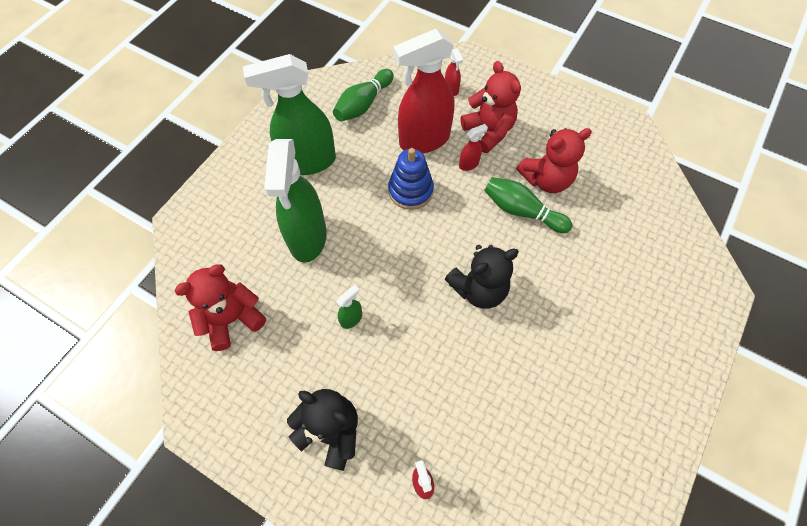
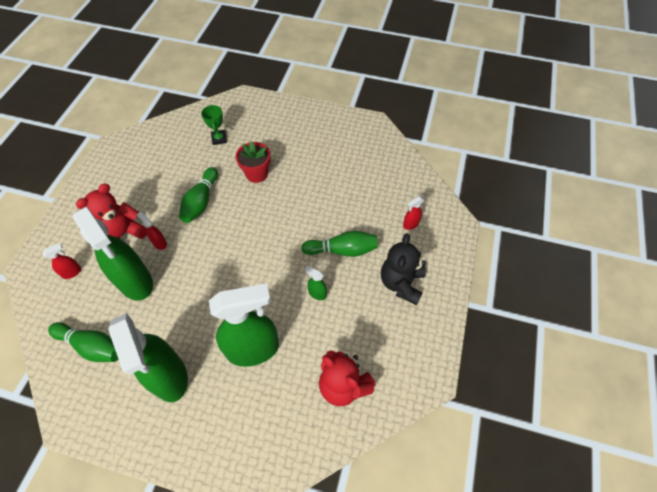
camera: 105 degrees left, 5 degrees down
(404, 367) = (342, 250): none -> green bowling pin
(410, 191) = (192, 280): blue stacking toy -> none
(424, 140) = (135, 282): red spray bottle -> green spray bottle
(478, 289) = (272, 217): black teddy bear -> none
(546, 179) = (169, 190): red teddy bear -> none
(558, 283) = (256, 174): none -> red flower pot
(632, 245) = (219, 139): none -> green trophy

